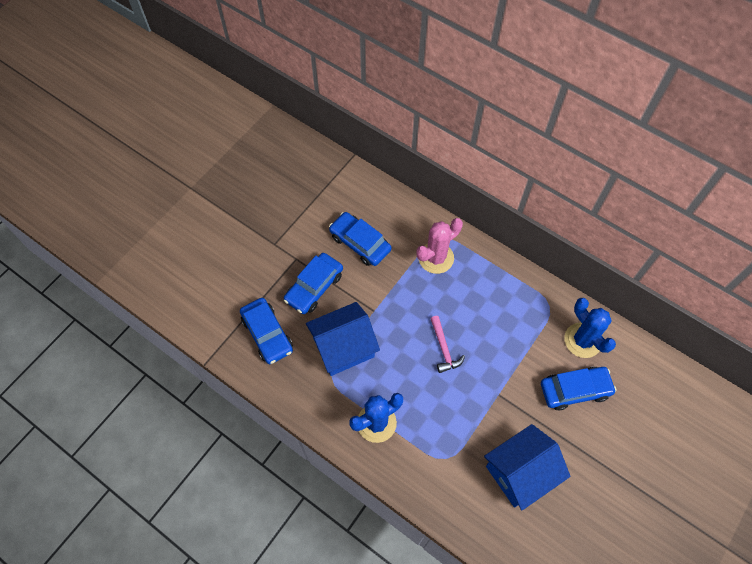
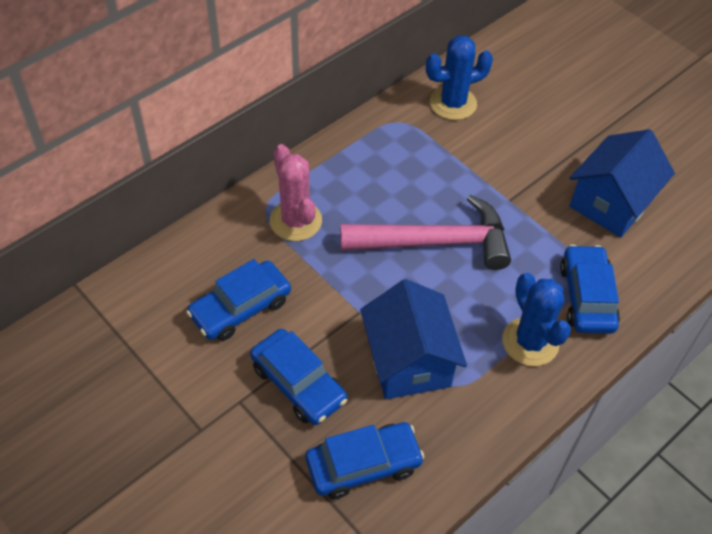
camera: 80 degrees left, 10 degrees down
(444, 349) = (436, 242): pink hammer -> pink hammer, size x2.05
(520, 472) = (611, 203): blue house -> blue house turned 60 degrees clockwise
(575, 390) = (515, 127): blue car -> blue car (587, 297)

